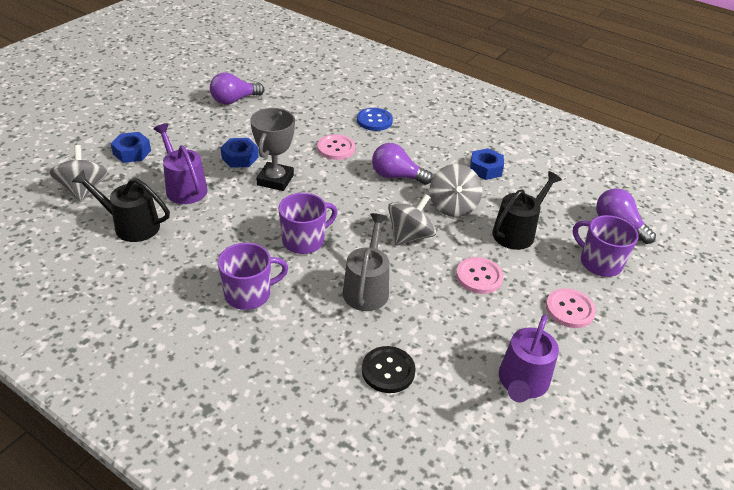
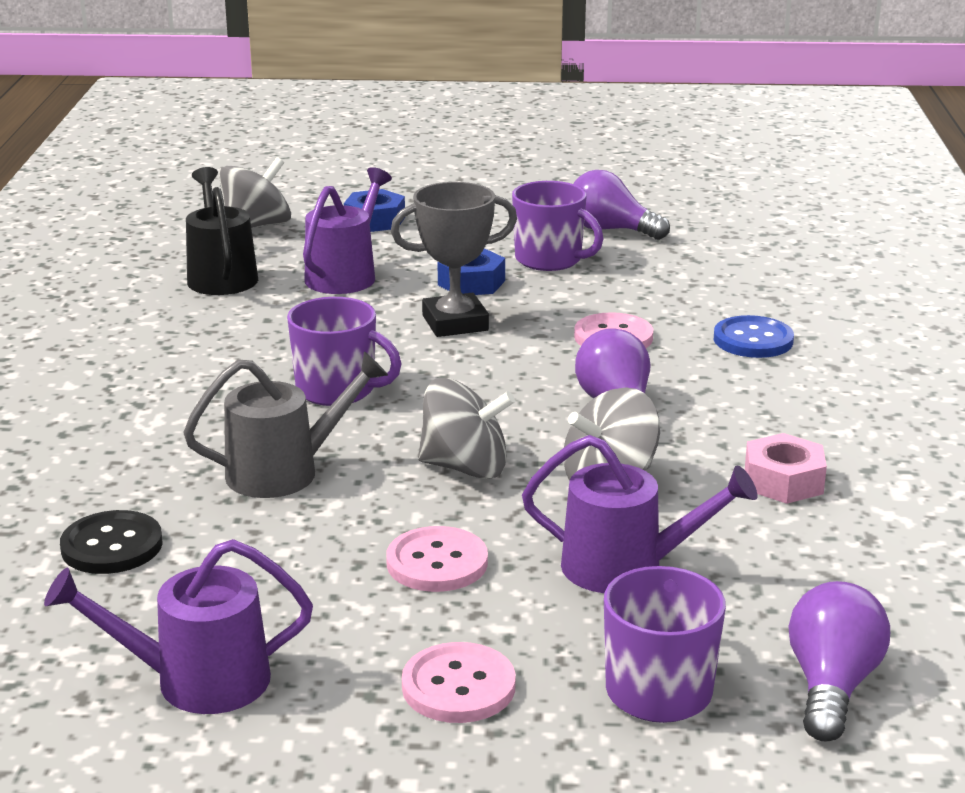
camera: 60 degrees right, 15 degrees down
(249, 294) = (170, 392): purple mug -> purple mug (550, 260)
(485, 169) = (783, 481): blue nut -> pink nut
(517, 232) = (625, 567): black watering can -> purple watering can

